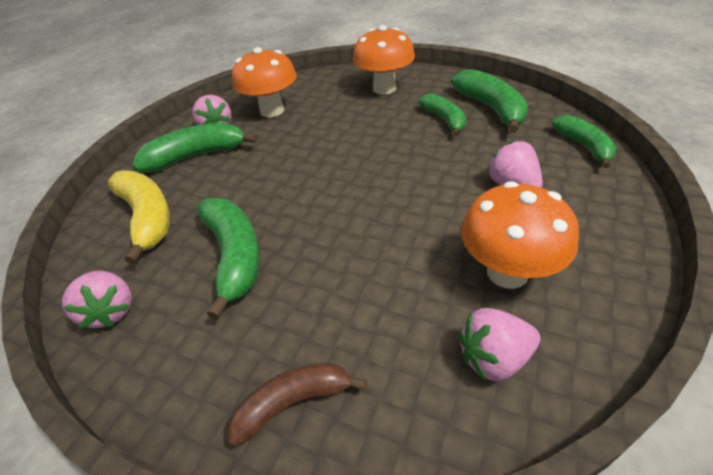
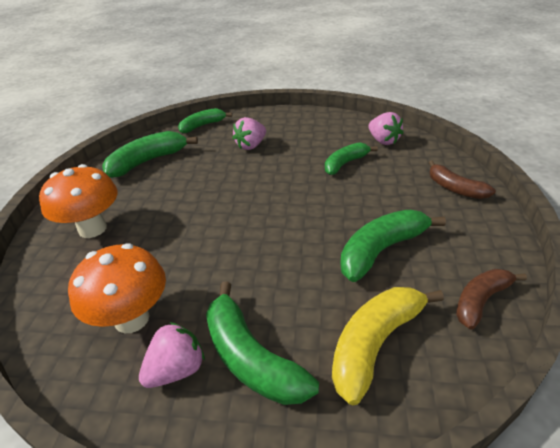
camera: 110 degrees left, 5 degrees down
(111, 311) = (481, 301): pink strawberry -> brown banana
(444, 120) = (165, 181): green banana -> green banana (345, 163)
(507, 272) = (328, 142): orange mushroom -> none

